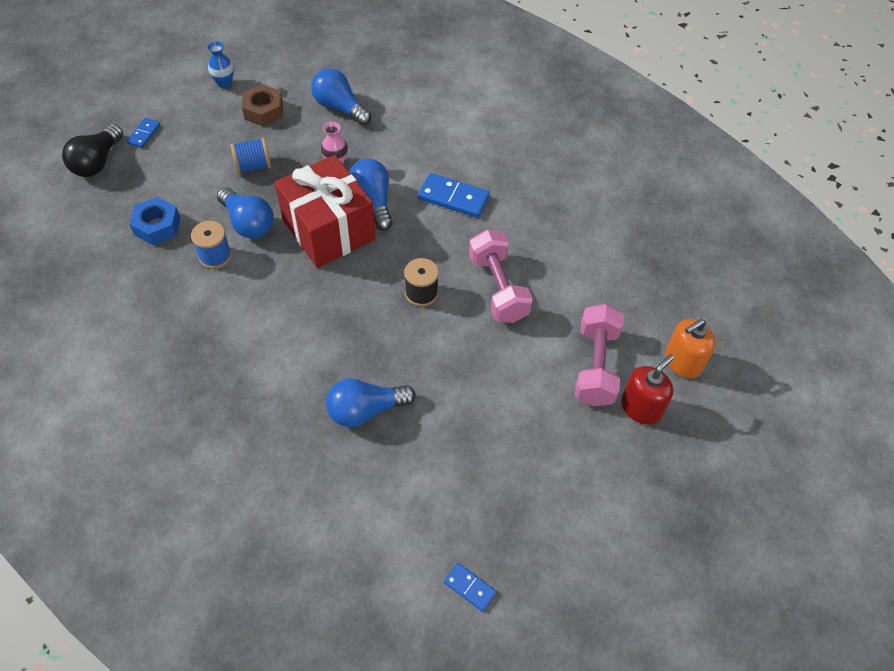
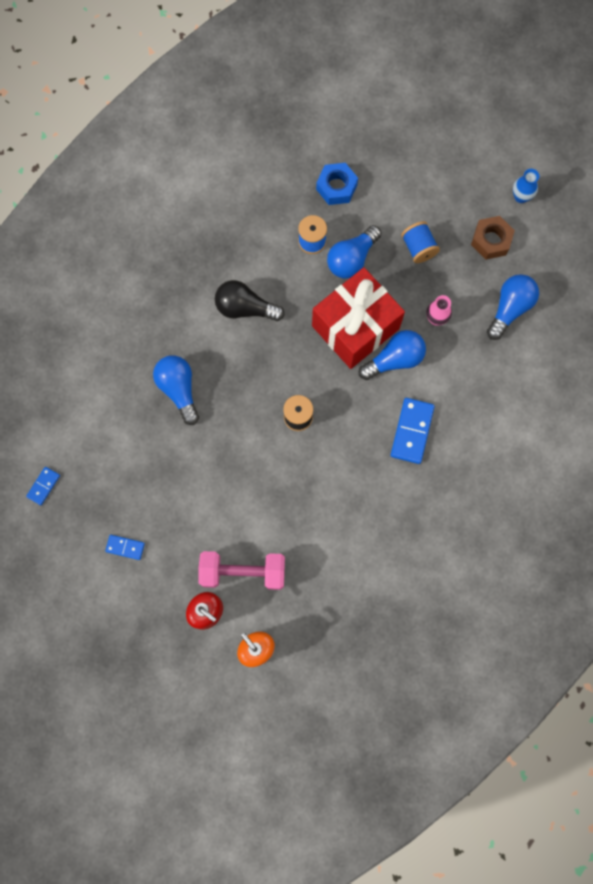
camera: 85 degrees right, 20 degrees up
(97, 162) = (400, 118): black light bulb -> black light bulb (245, 308)
(144, 134) = (440, 146): blue domino -> blue domino (125, 547)
(498, 288) = (313, 482): pink dumbbell -> none

